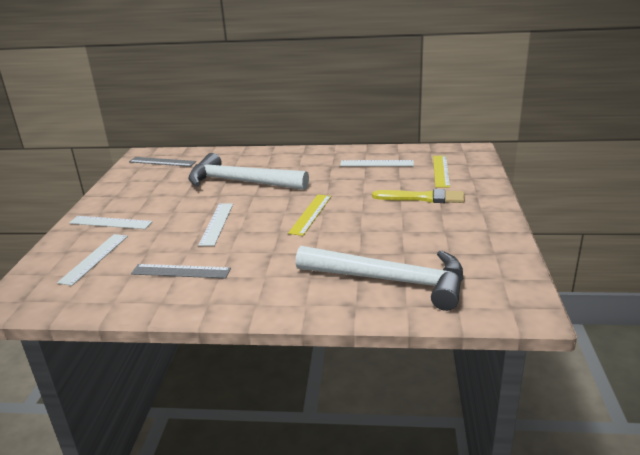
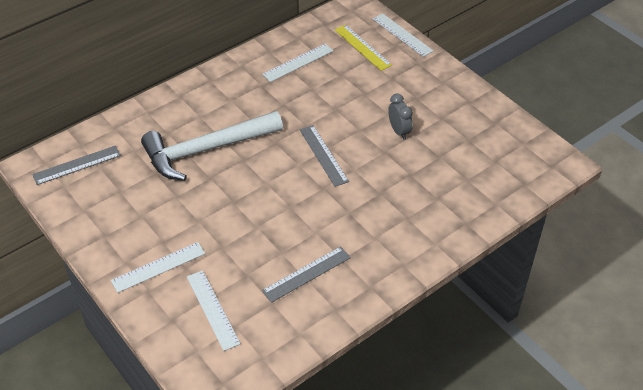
camera: 45 degrees left, 20 degrees up
(217, 224) = (260, 210): white ruler -> white ruler (402, 35)
(310, 214) = (323, 155): yellow ruler -> grey ruler
(390, 280) = (461, 188): white hammer -> none
(393, 224) = (399, 131): none -> grey clock
(422, 198) = (386, 89): yellow brush -> none

